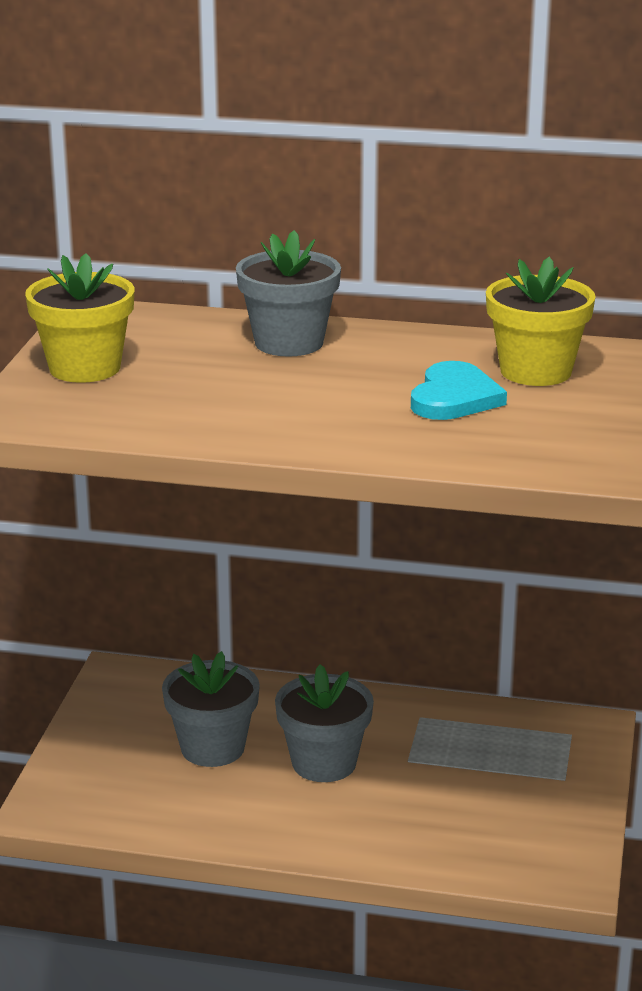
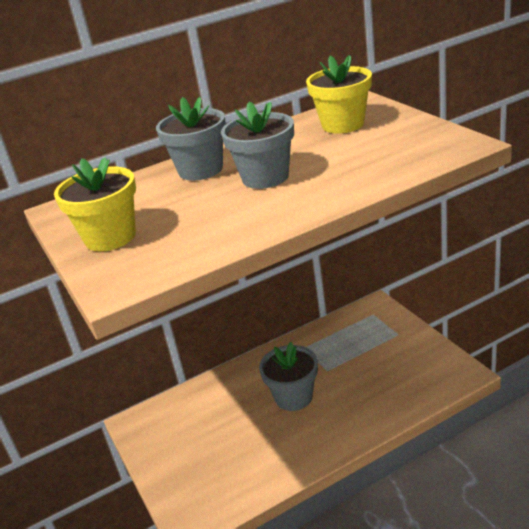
camera: 35 degrees left, 5 degrees up
(212, 748) = (233, 426): grey flower pot -> grey flower pot (265, 177)
(454, 398) = (334, 151): turquoise heart -> none

